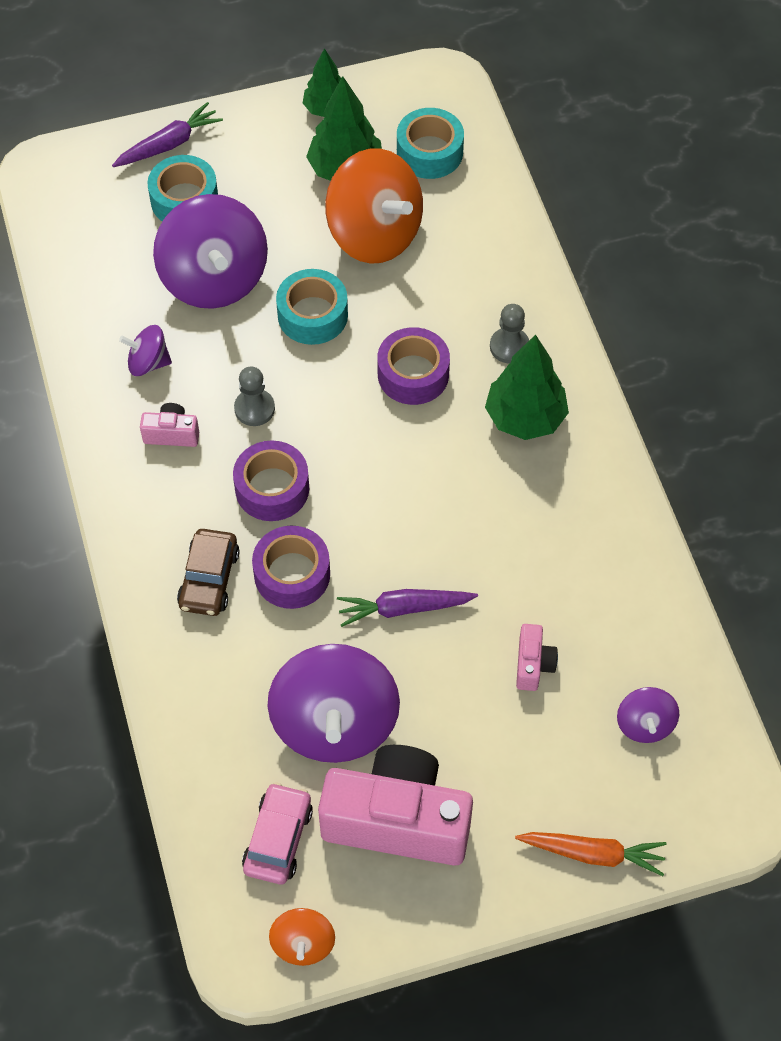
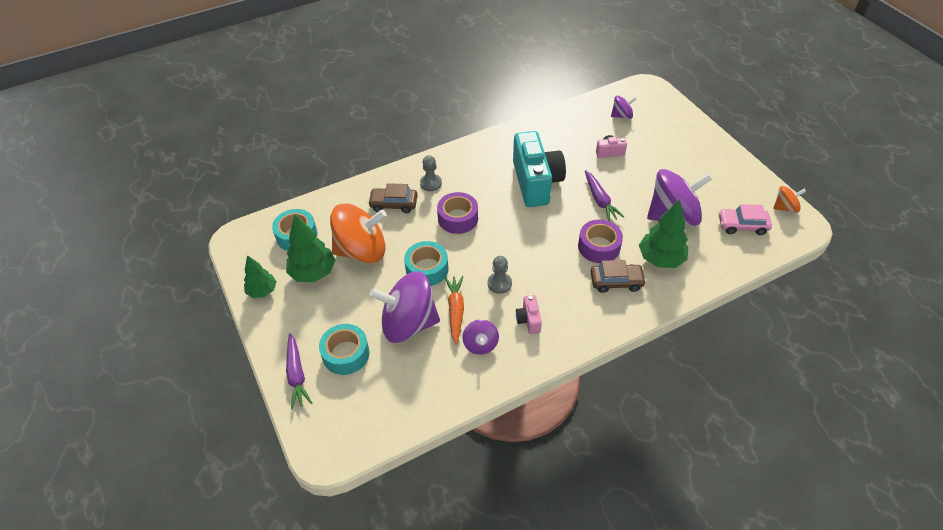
camera: 100 degrees left, 10 degrees down
(169, 144) = (296, 374): purple carrot -> purple carrot turned 150 degrees counterclockwise
(214, 278) = (408, 323): purple spinning top -> purple spinning top turned 150 degrees counterclockwise
(272, 488) = (549, 265): purple tape -> none
(374, 233) = (362, 250): orange spinning top -> orange spinning top turned 45 degrees clockwise
(397, 820) = (708, 185): pink camera -> none
(470, 286) = (393, 204): none -> brown car
(475, 513) = (536, 182): none -> turquoise camera
(525, 418) = (474, 172): green tree -> green tree (660, 259)
(592, 854) = (688, 124): orange carrot -> orange carrot (455, 311)

